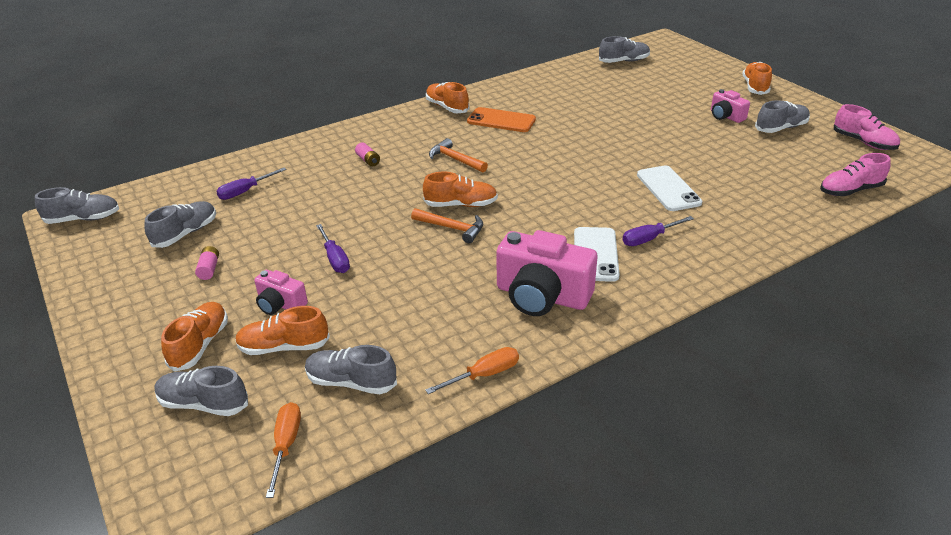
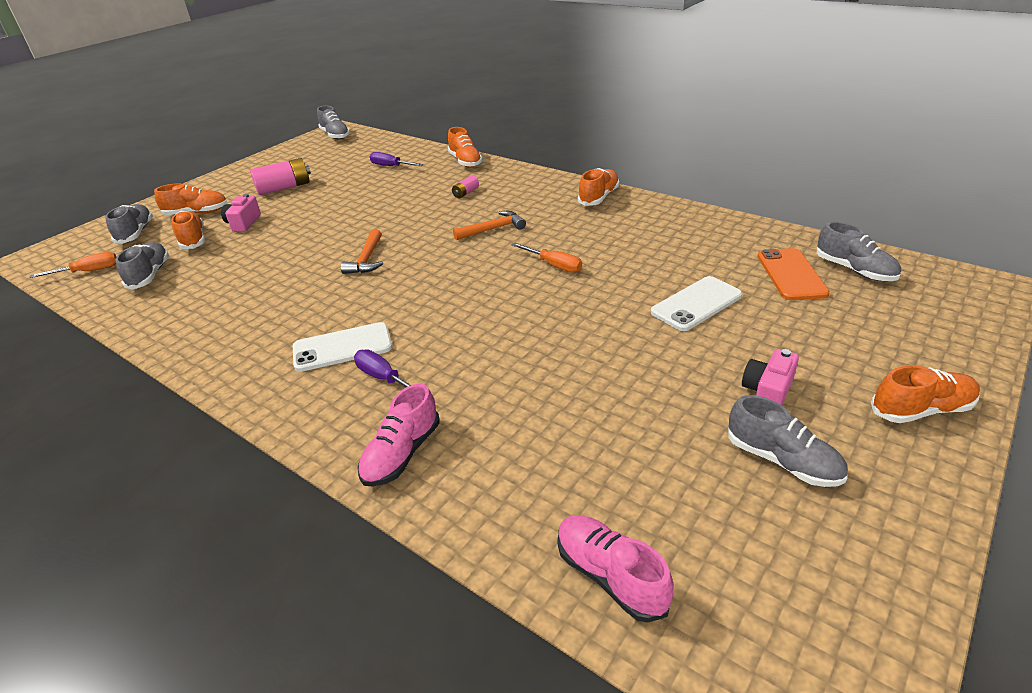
camera: 70 degrees right, 0 degrees up
(186, 233) = (326, 167): grey shoe -> none
(209, 269) = (284, 188): pink battery -> pink battery, size x1.96
(335, 259) = (306, 224): purple screwdriver -> none
(455, 159) = (493, 229): orange hammer -> orange hammer turned 45 degrees clockwise
(461, 205) = (409, 253): orange shoe -> orange shoe (465, 161)
(484, 375) = (150, 328): orange screwdriver -> orange screwdriver (554, 265)
(501, 120) = (595, 231): orange phone -> orange phone (791, 274)
(542, 296) = (264, 331): pink camera -> none
(668, 189) = (507, 373): white phone -> white phone (696, 304)
(863, 142) = (826, 589): pink shoe -> pink shoe (402, 454)

